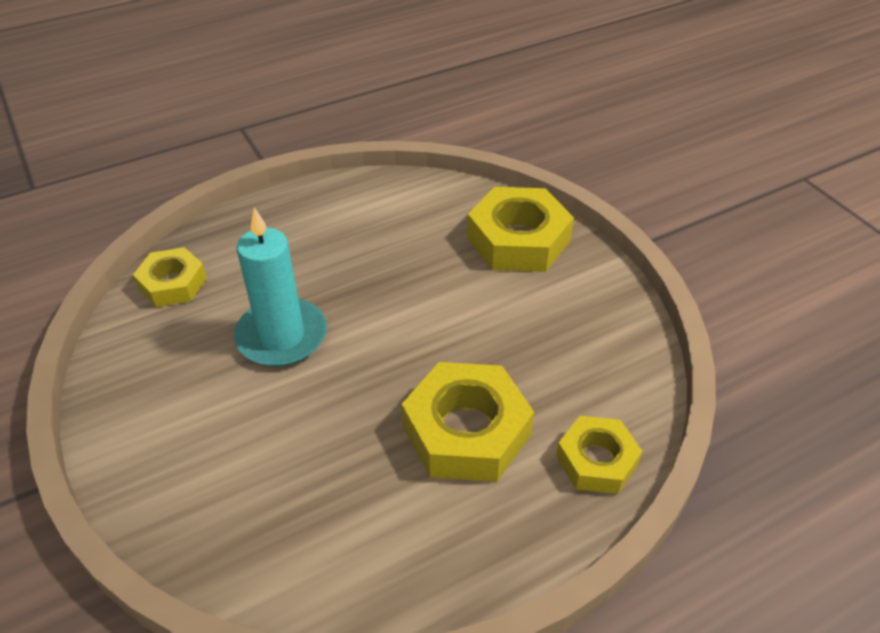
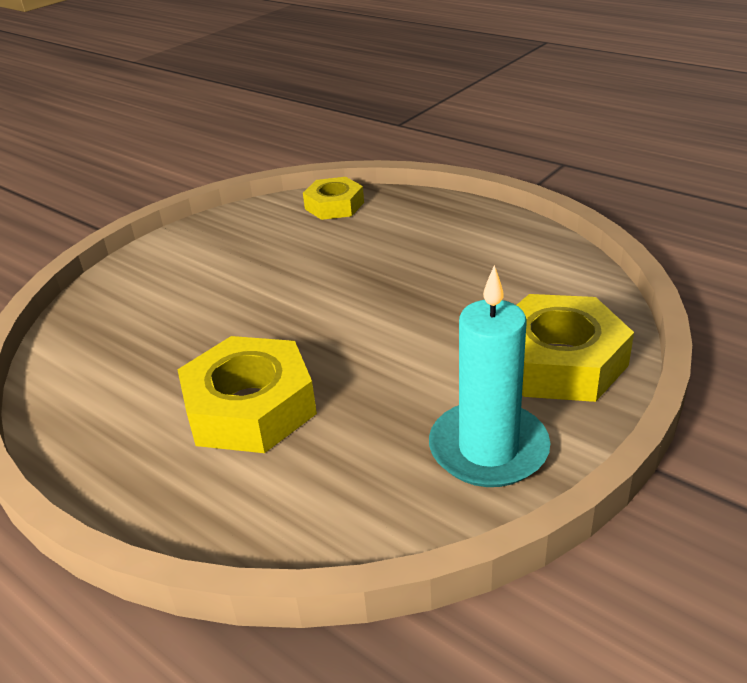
camera: 70 degrees right, 10 degrees down
(282, 336) = (309, 271): turquoise candle -> turquoise candle (488, 449)
(596, 460) = (250, 514): yellow nut -> none

